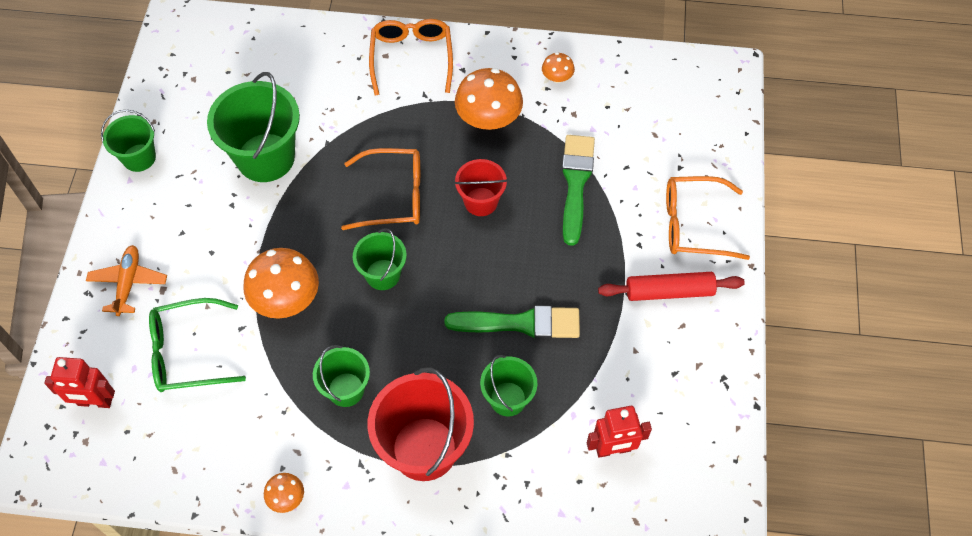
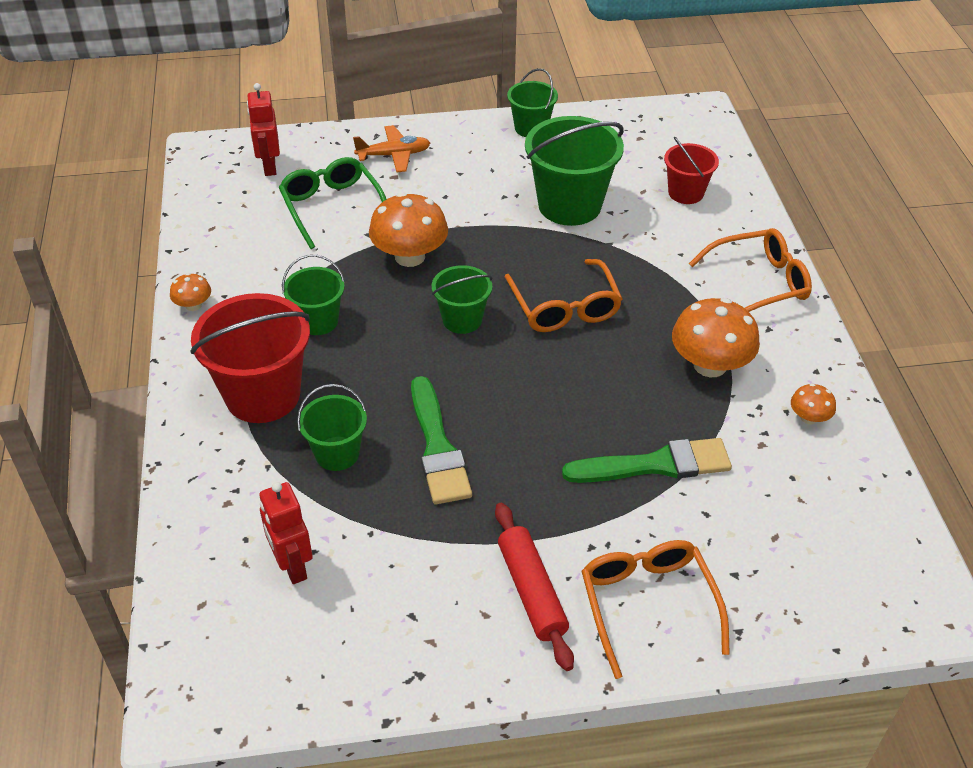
camera: 75 degrees right, 15 degrees down
(481, 202) = (589, 380): red bucket -> red bucket (686, 193)

